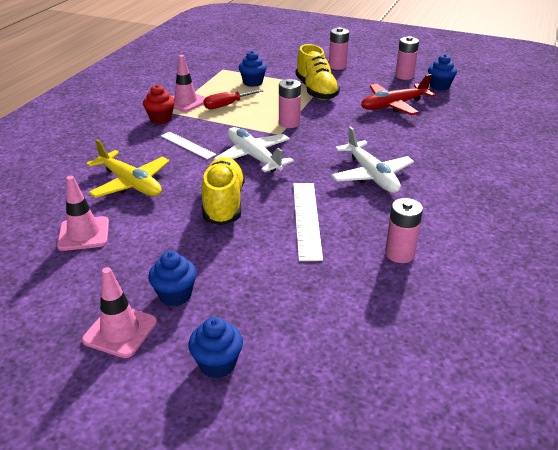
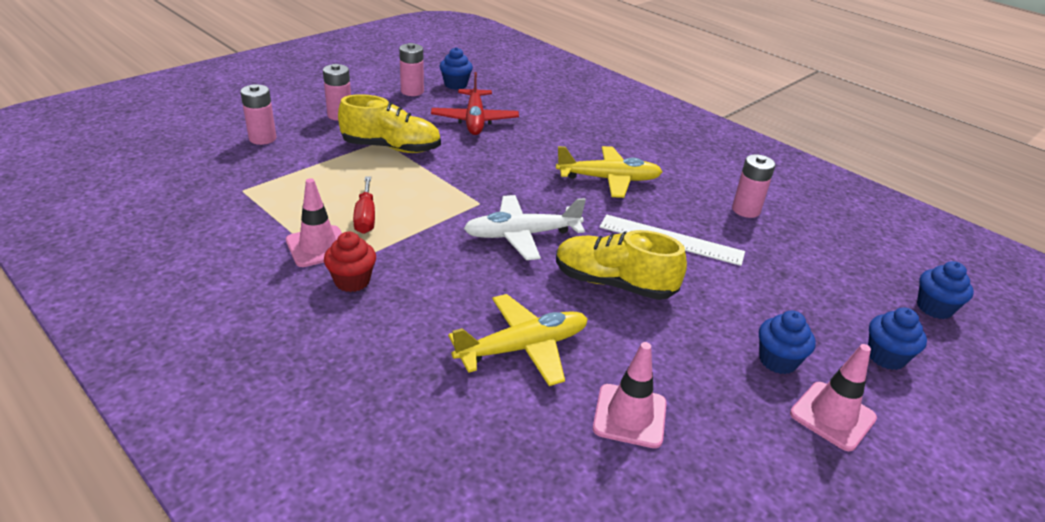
camera: 70 degrees left, 0 degrees up
(187, 145) = (453, 276): white ruler -> none
(253, 82) = (317, 180): blue cupcake -> blue cupcake (934, 308)
(289, 123) = (458, 189): pink battery -> pink battery (262, 138)
(371, 175) = (608, 179): white plane -> yellow plane

